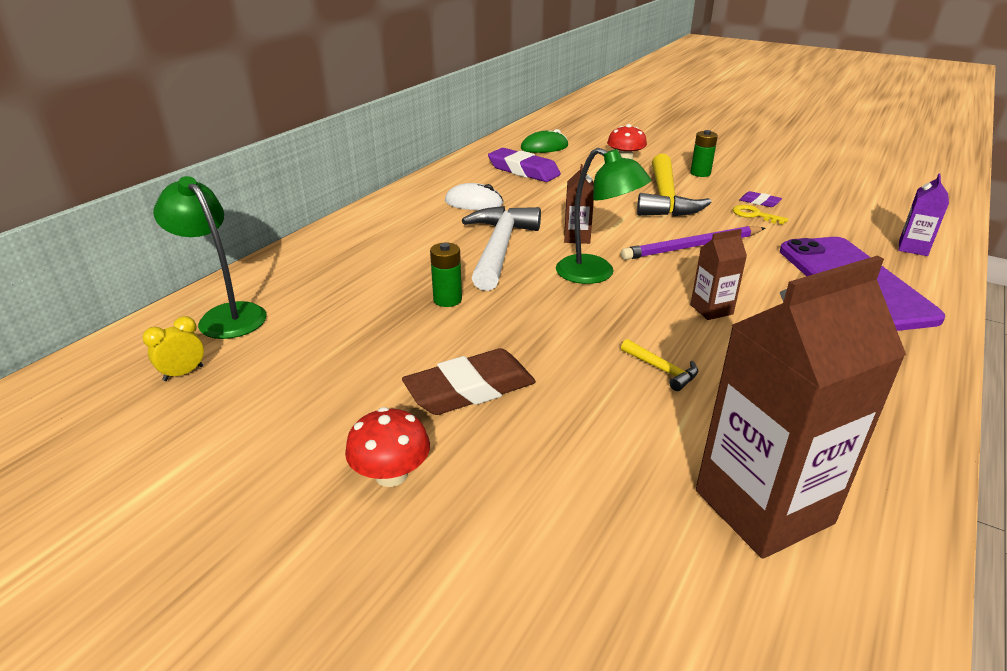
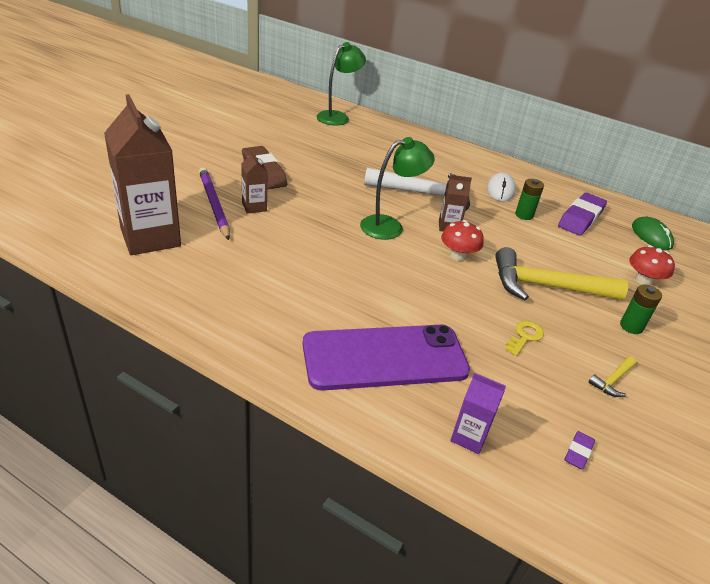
camera: 85 degrees right, 5 degrees up
(183, 373) = (290, 111): yellow clock -> none
(391, 474) = (208, 151): red mushroom -> red mushroom (458, 255)
(447, 300) = (353, 172): green battery -> green battery (524, 215)
(596, 274) = (390, 226): green lamp -> green lamp turned 150 degrees counterclockwise
(662, 370) = (270, 231): yellow hammer -> yellow hammer (612, 380)
(692, 247) = (443, 280): purple pencil -> purple pencil (214, 205)
(711, 309) = (339, 266): brown carton -> brown carton (254, 207)
(759, 202) = (562, 350): purple eraser -> purple eraser (578, 452)

